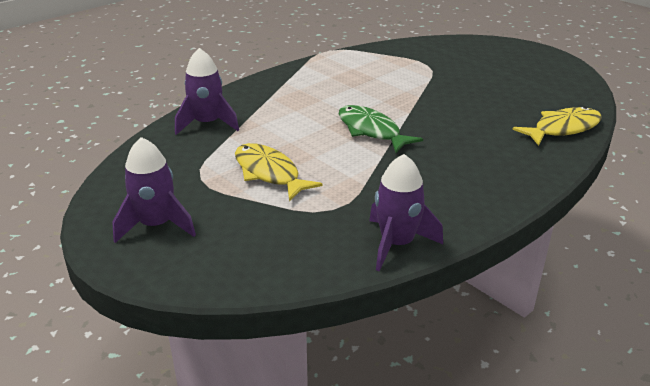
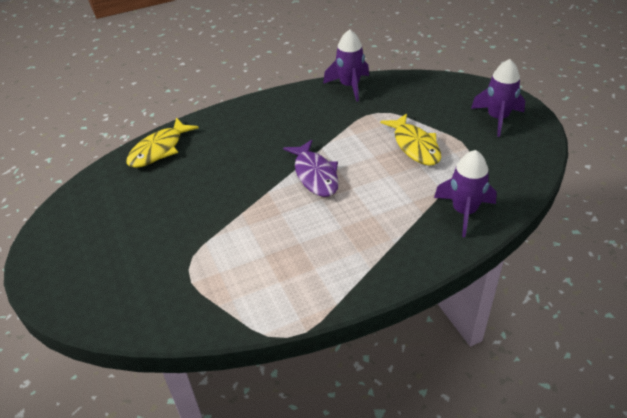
camera: 160 degrees left, 10 degrees up
(371, 131) = (315, 175): green fish -> purple fish
(562, 129) = (159, 149): yellow fish -> yellow fish turned 45 degrees counterclockwise

